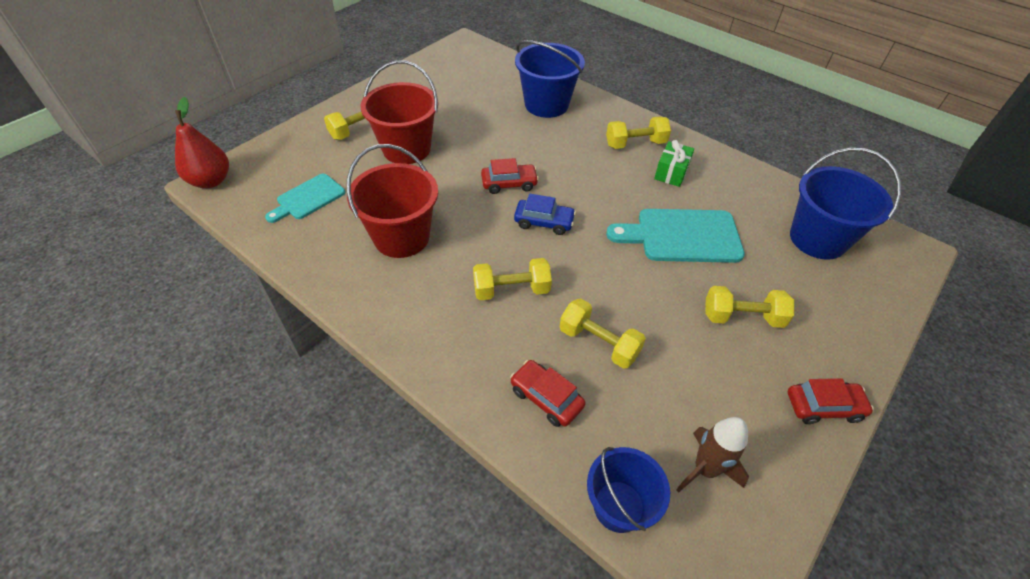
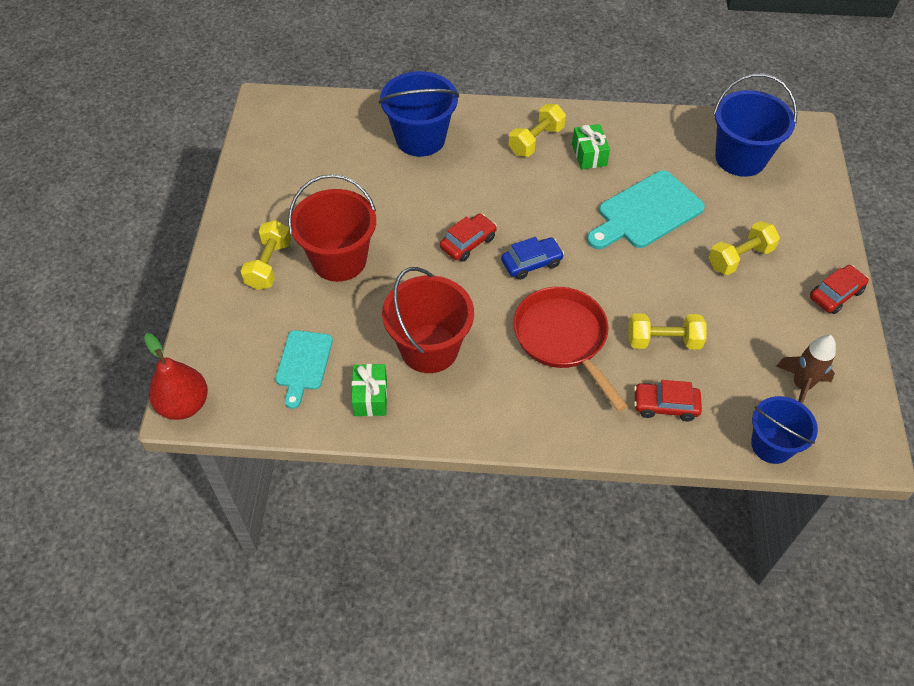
camera: 35 degrees left, 5 degrees up
(324, 245) = (370, 397): none -> green gift
(511, 290) = (563, 339): yellow dumbbell -> red pan

